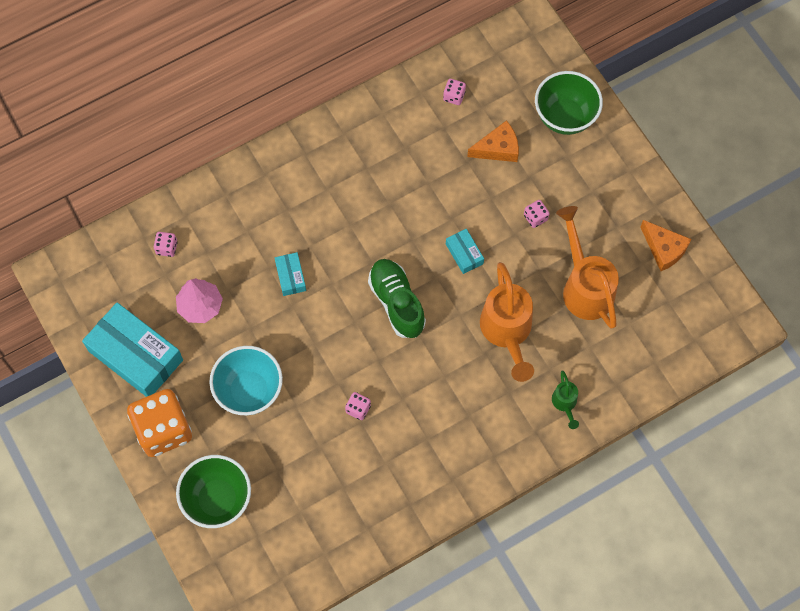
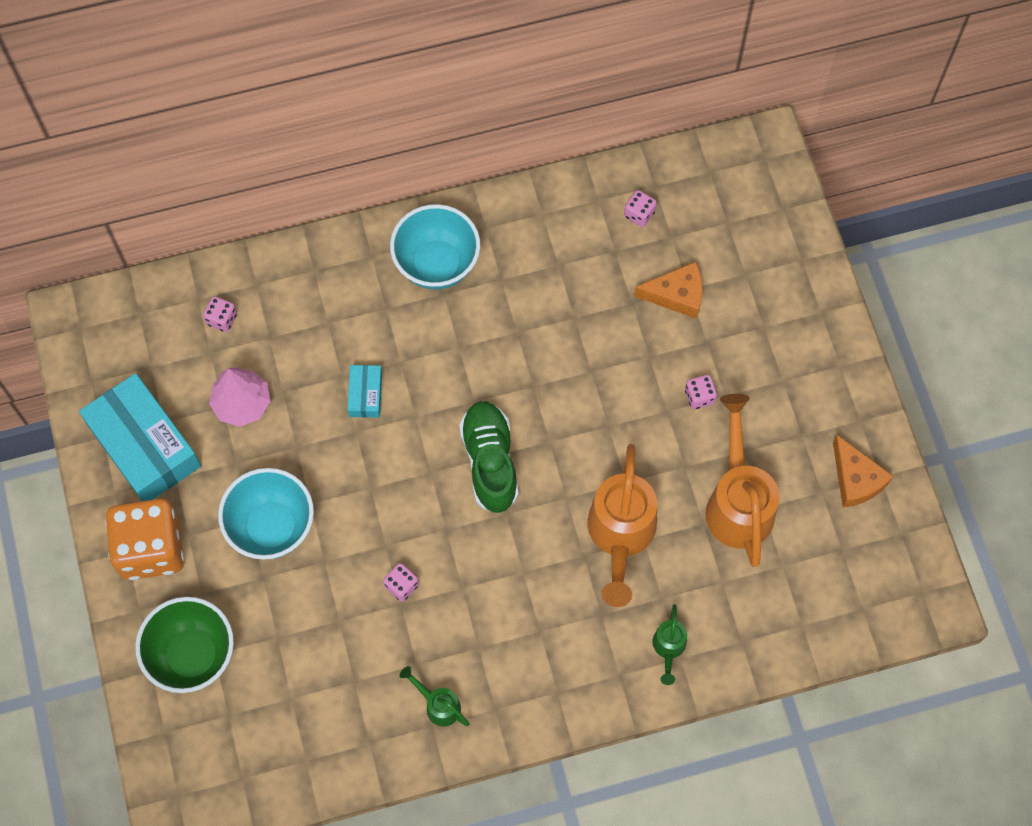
camera: 15 degrees right, 0 degrees up
(316, 169) = (437, 264): none -> turquoise bowl
(410, 488) = (438, 705): none -> green watering can
(464, 254) = (594, 420): turquoise box -> none
(565, 117) = (775, 275): green bowl -> none

